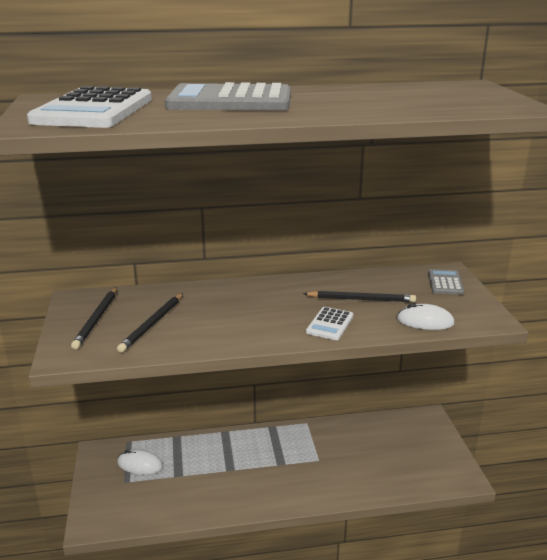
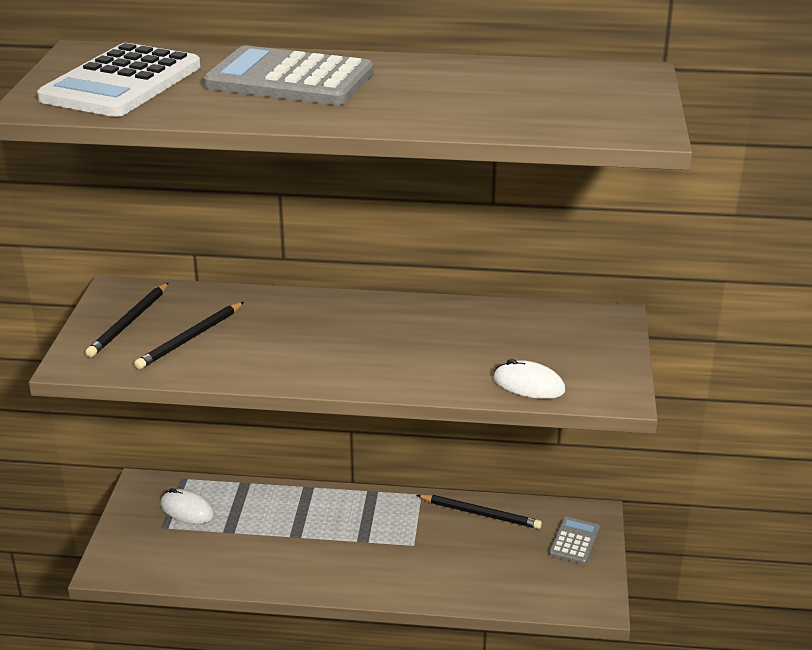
camera: 15 degrees right, 5 degrees up
(330, 324) = (404, 370): white calculator -> none
(361, 299) = (466, 342): black pencil -> black pencil (480, 514)
(445, 283) = (596, 334): grey calculator -> grey calculator (574, 541)

